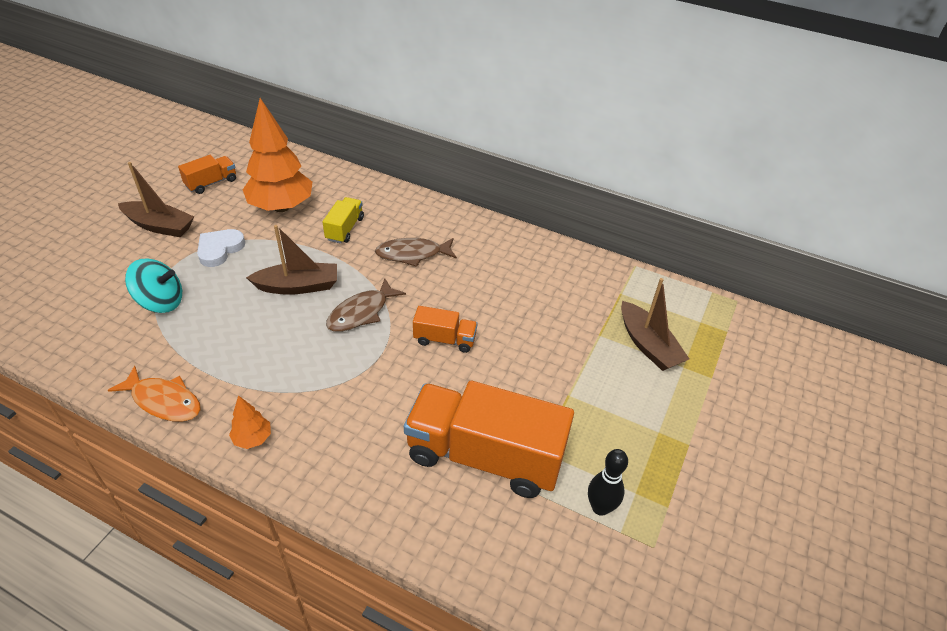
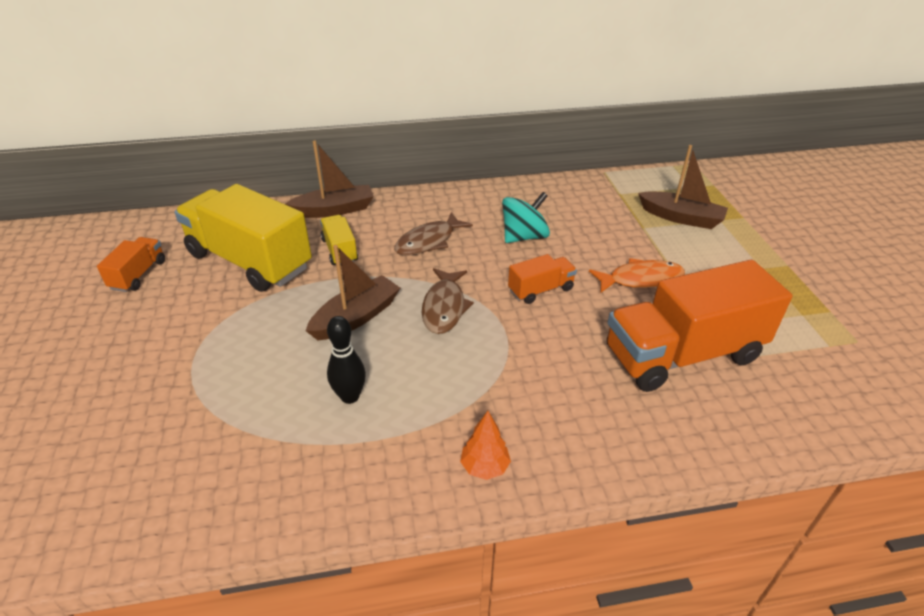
camera: 35 degrees left, 5 degrees down
(159, 226) = (124, 341): brown boat -> brown boat (334, 210)
(161, 302) = (221, 408): turquoise spinning top -> turquoise spinning top (524, 236)
(163, 401) = (348, 495): orange fish -> orange fish (641, 279)
(219, 249) = (228, 327): white heart -> none
(281, 207) = (249, 261): orange tree -> yellow truck
(600, 507) = (797, 338): black bowling pin -> black bowling pin (350, 396)

